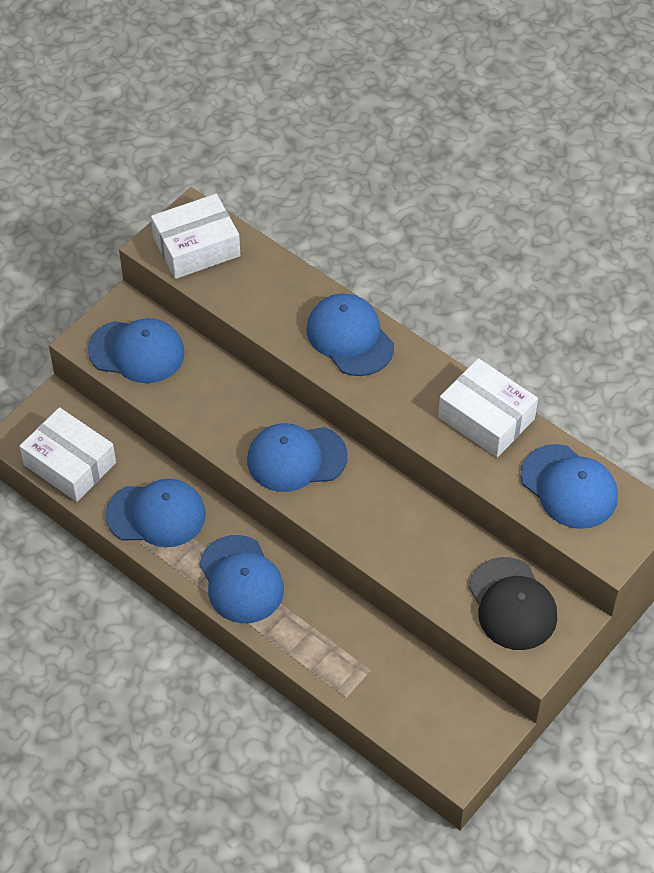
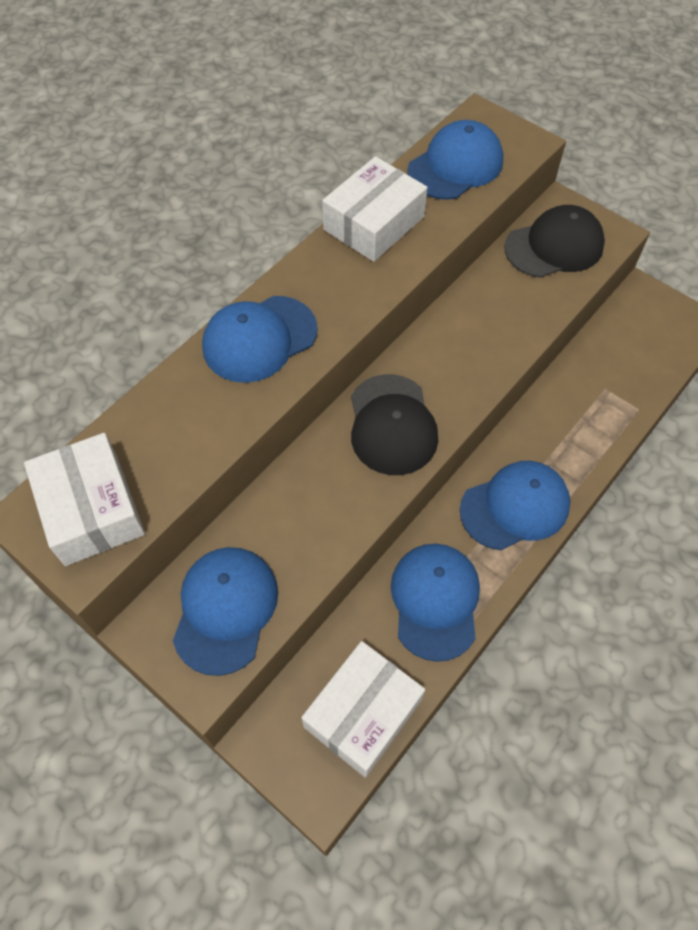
camera: 90 degrees left, 5 degrees up
(296, 458) = (392, 425): blue cap -> black cap

